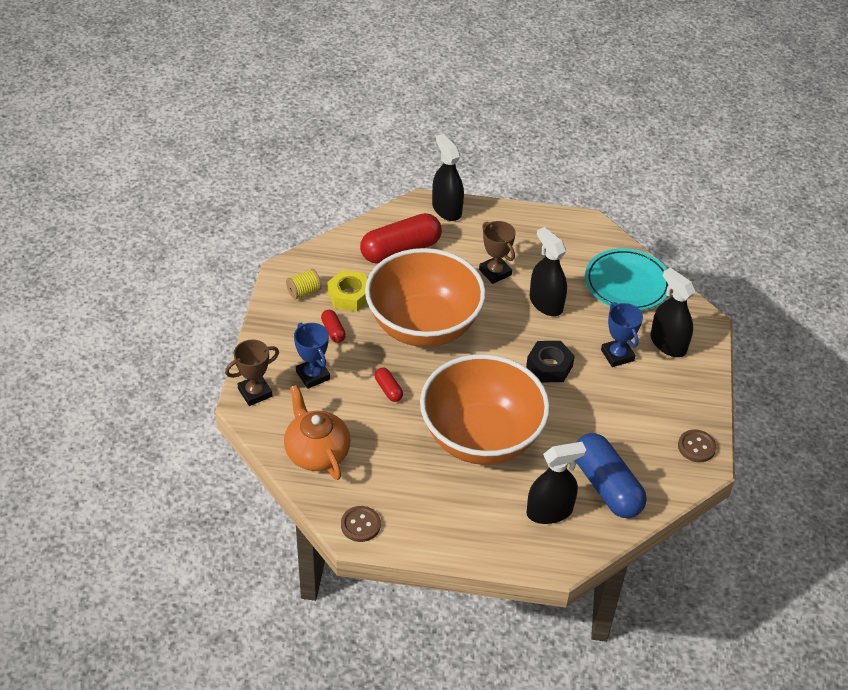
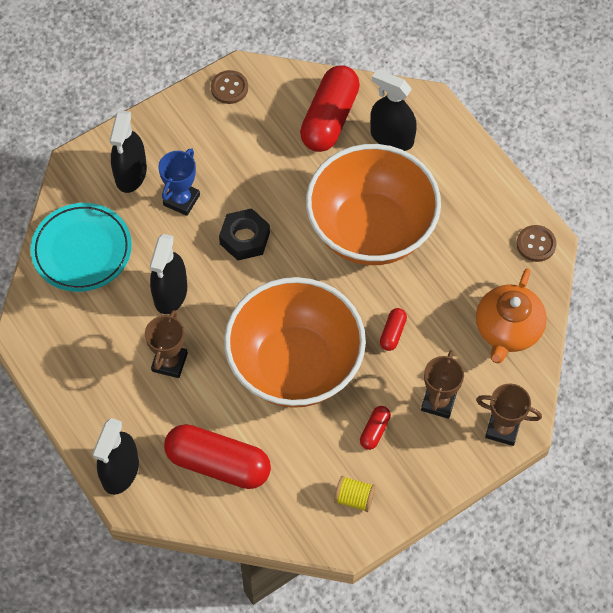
camera: 130 degrees left, 15 degrees up
(313, 375) = (438, 402): blue trophy -> brown trophy
(349, 295) = (320, 456): yellow nut -> none
(606, 486) = (330, 119): blue capsule -> red capsule

